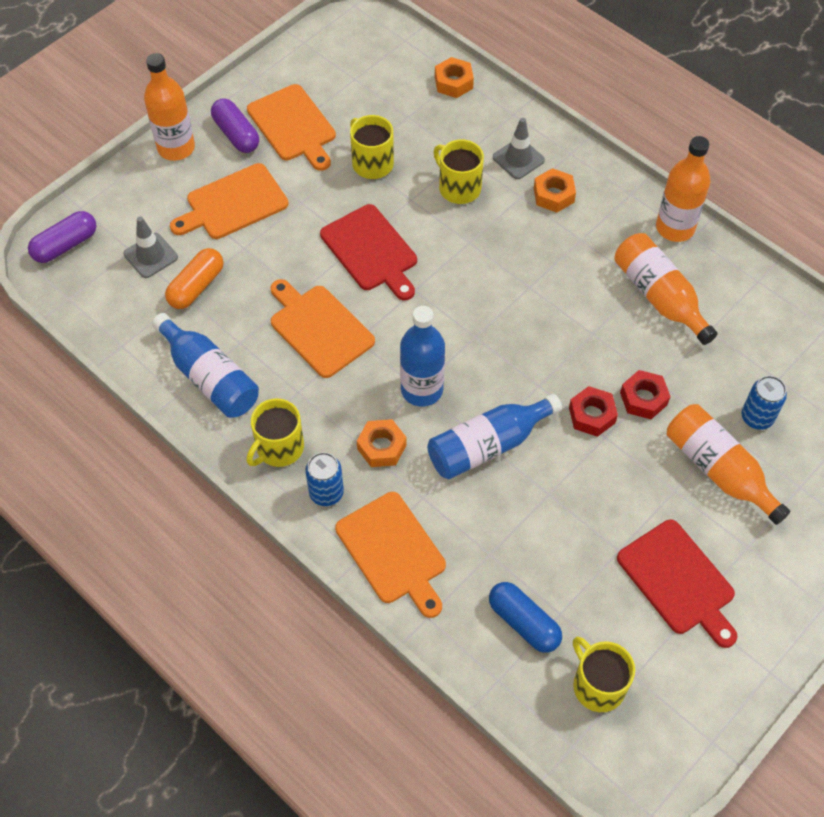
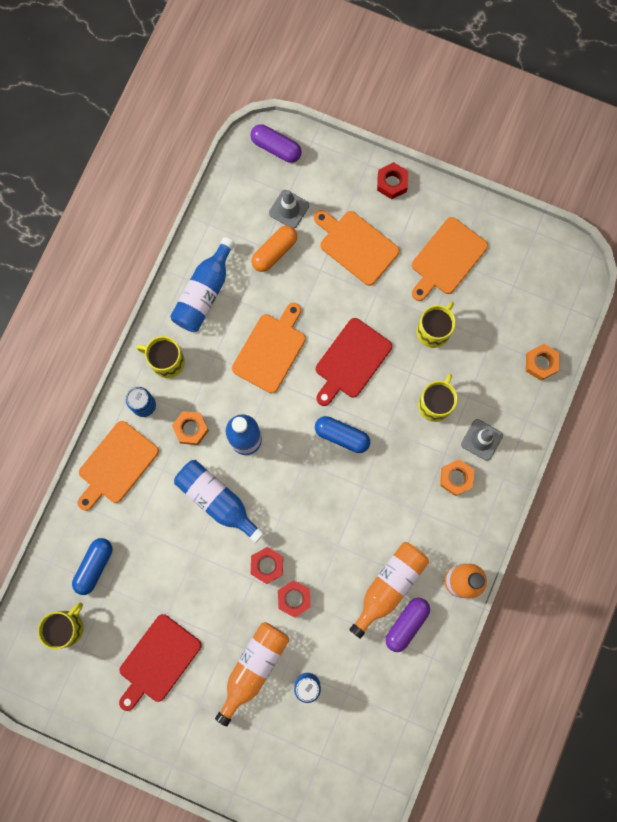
camera: 70 degrees right, 20 degrees up
(176, 148) = (392, 183): orange bottle -> red nut
(196, 286) = (274, 252): orange capsule -> orange capsule turned 60 degrees counterclockwise
(236, 134) = (422, 220): purple capsule -> purple capsule (406, 624)
(459, 288) = (342, 436): none -> blue capsule

